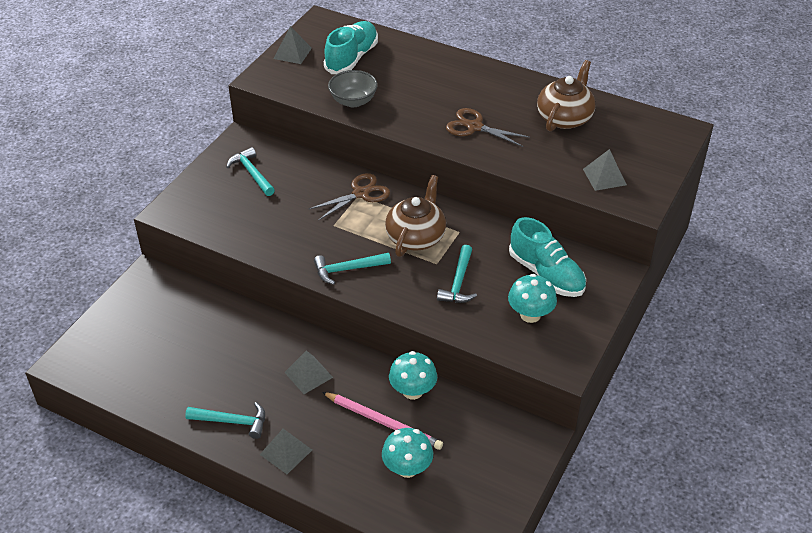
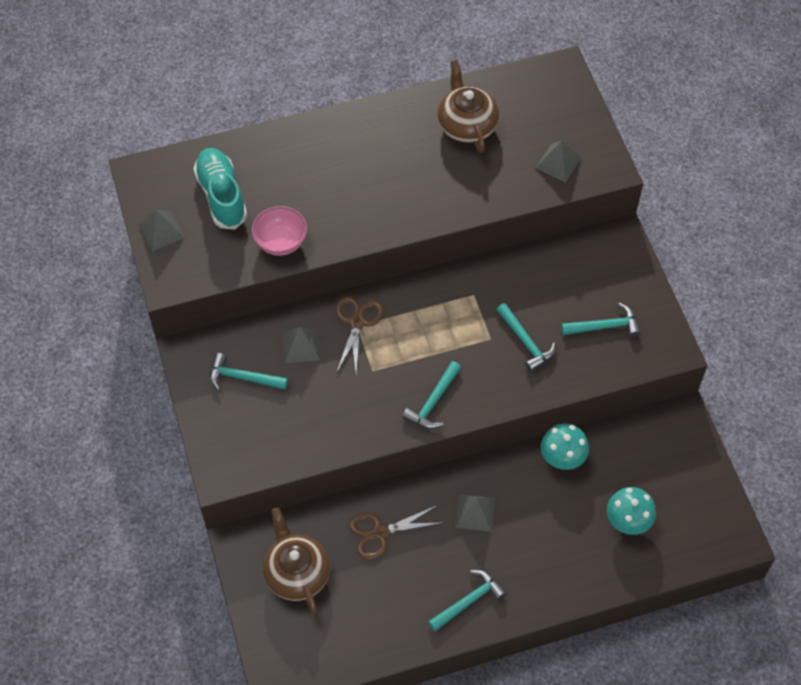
camera: 45 degrees left, 15 degrees up
(286, 452) = (534, 587): grey pyramid -> grey pyramid (301, 346)
(353, 101) = (281, 242): grey bowl -> pink bowl
(383, 422) = (572, 501): pink pencil -> none
(416, 237) = (448, 327): brown teapot -> brown teapot (297, 573)
(474, 127) = (409, 190): brown scissors -> brown scissors (380, 533)
(530, 314) = (605, 326): turquoise mushroom -> turquoise hammer
(546, 274) = (577, 280): turquoise shoe -> none

